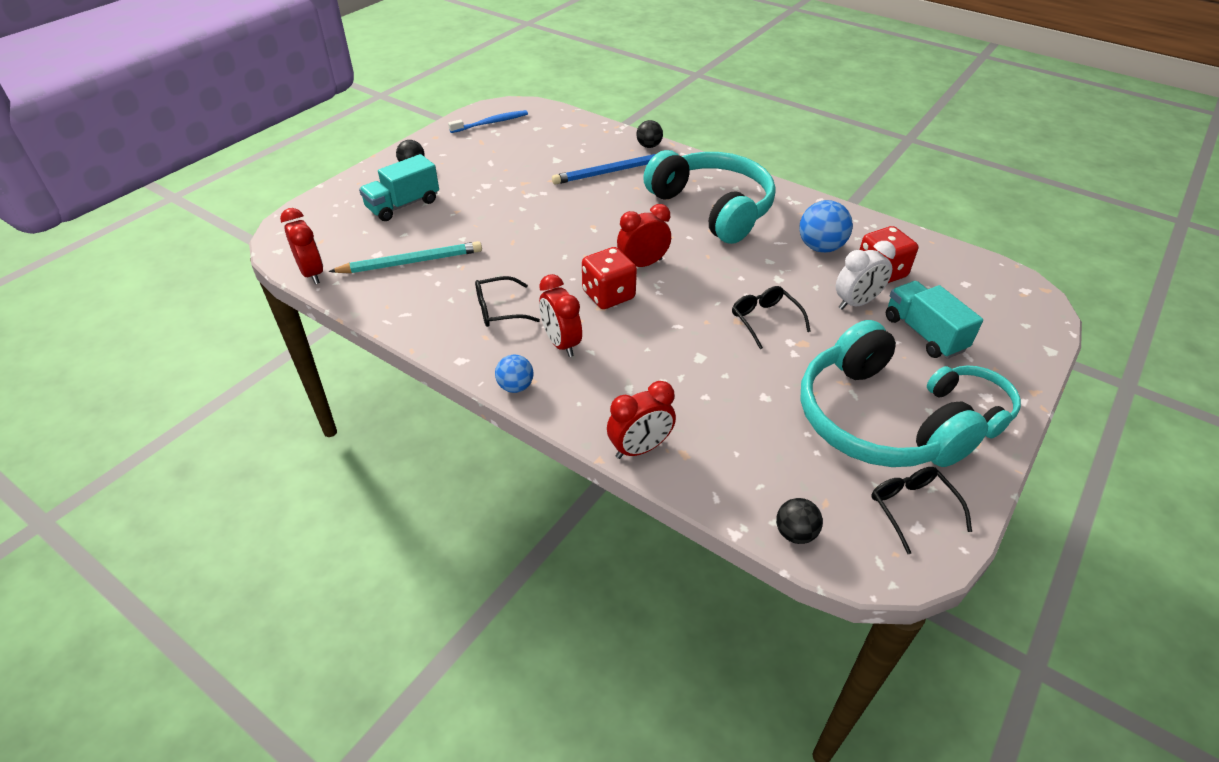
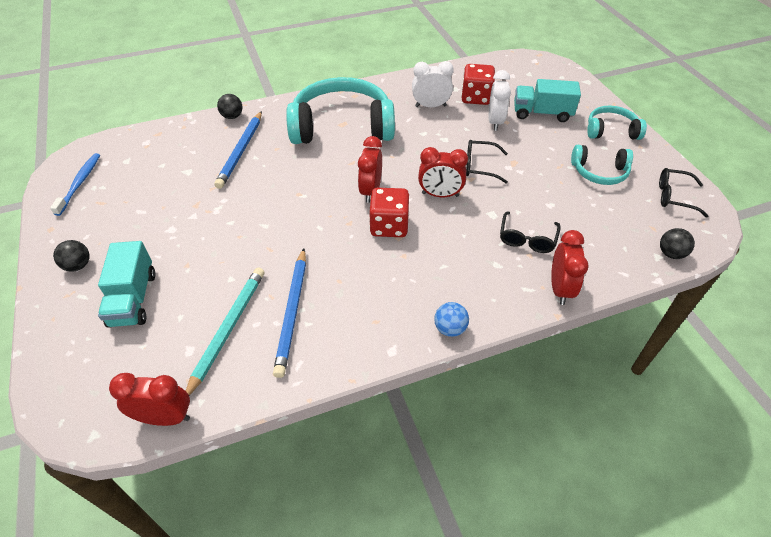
camera: 55 degrees left, 5 degrees up
(455, 286) = (292, 312): none -> blue pencil
(499, 310) = (350, 297): black glasses -> black glasses (527, 239)
(561, 343) = (421, 278): red clock -> red clock (440, 195)
(820, 247) = (430, 106): blue ball -> white clock
(873, 420) = (599, 172): turquoise headphones -> turquoise headphones, size x0.51

